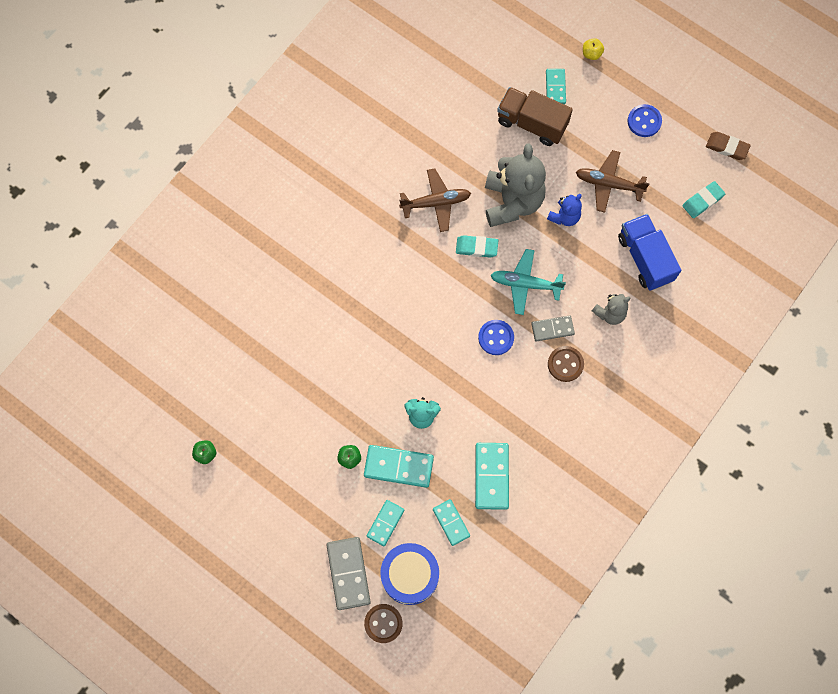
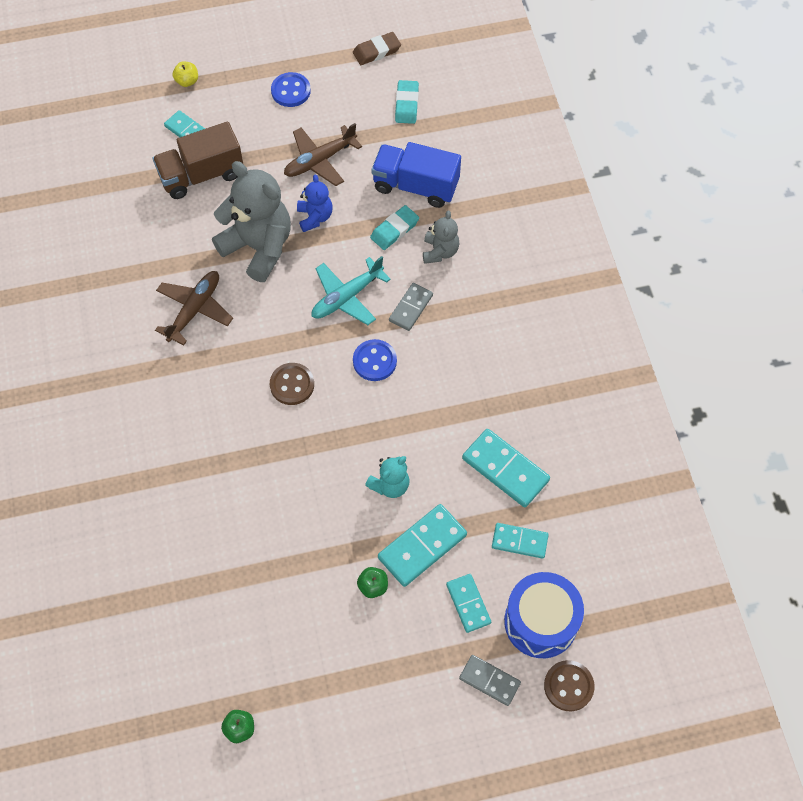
camera: 50 degrees left, 10 degrees down
(348, 573) = (489, 681): grey domino -> grey domino, size x0.63
(476, 247) = (272, 310): turquoise eraser -> turquoise eraser (394, 230)
(565, 364) = (454, 323): brown button -> brown button (292, 385)

